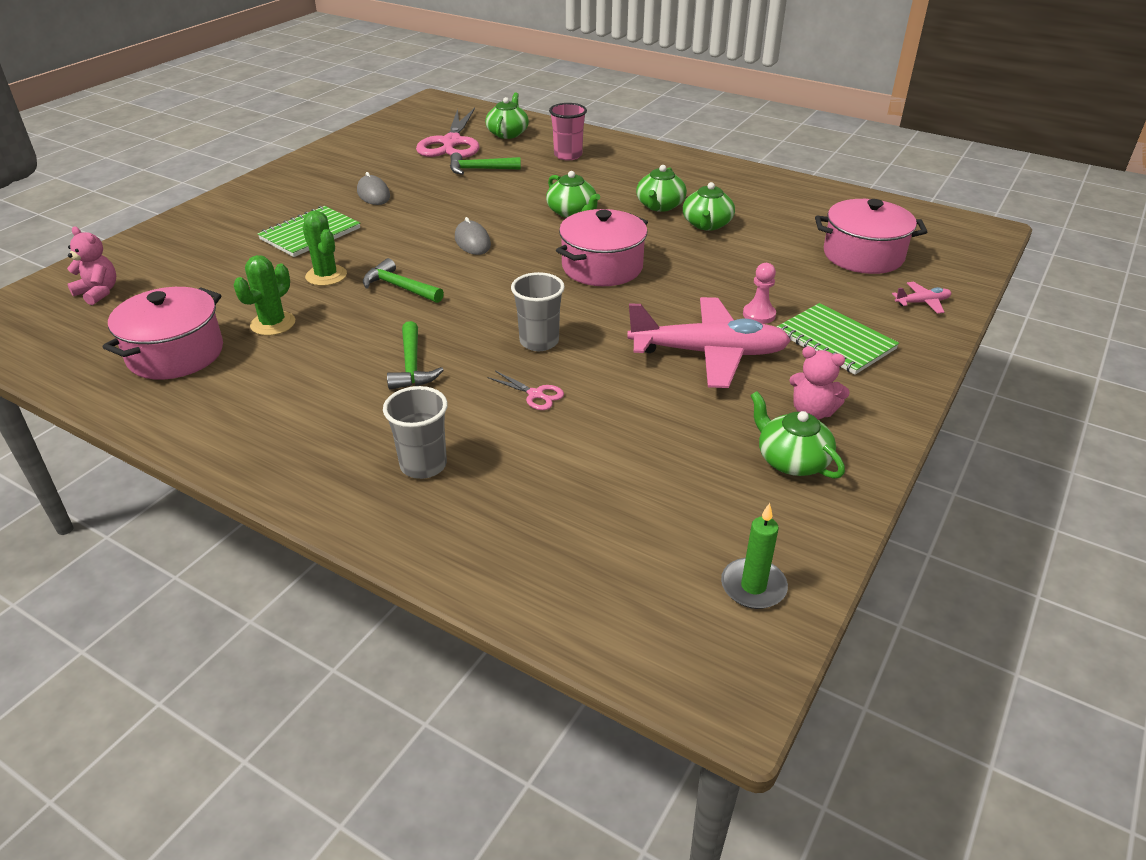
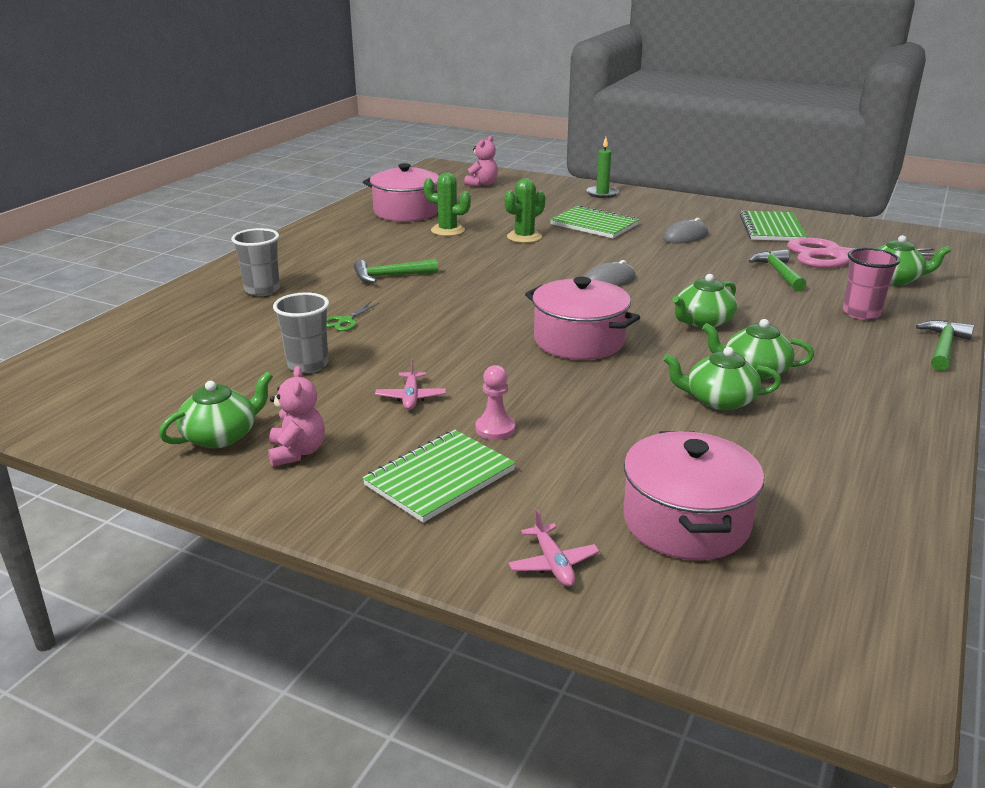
camera: 85 degrees right, 10 degrees down
(373, 155) = (772, 229): none -> green notebook
(400, 287) = (512, 262): green hammer -> green hammer (943, 347)
(535, 394) = (345, 321): pink scissors -> green scissors
(539, 342) = (428, 318): grey cup -> grey cup (308, 365)
(709, 353) = (411, 397): pink plane -> pink plane, size x0.41
(753, 586) = (70, 411): green candle -> green candle (602, 193)
(812, 412) = (297, 452): pink teddy bear -> pink teddy bear turned 150 degrees clockwise

